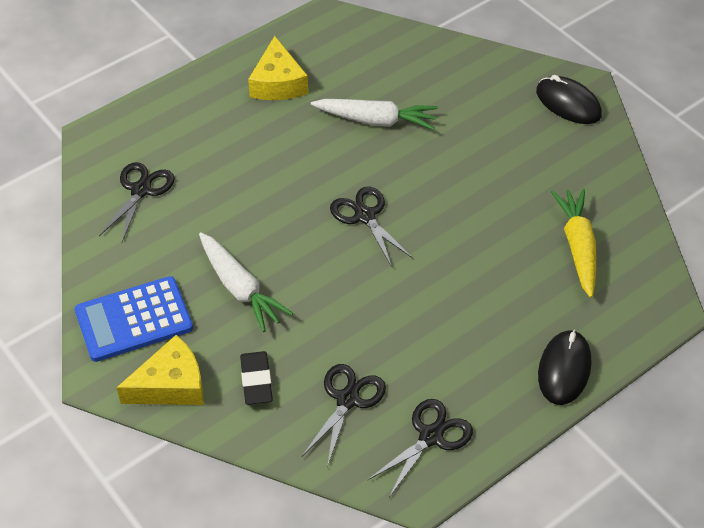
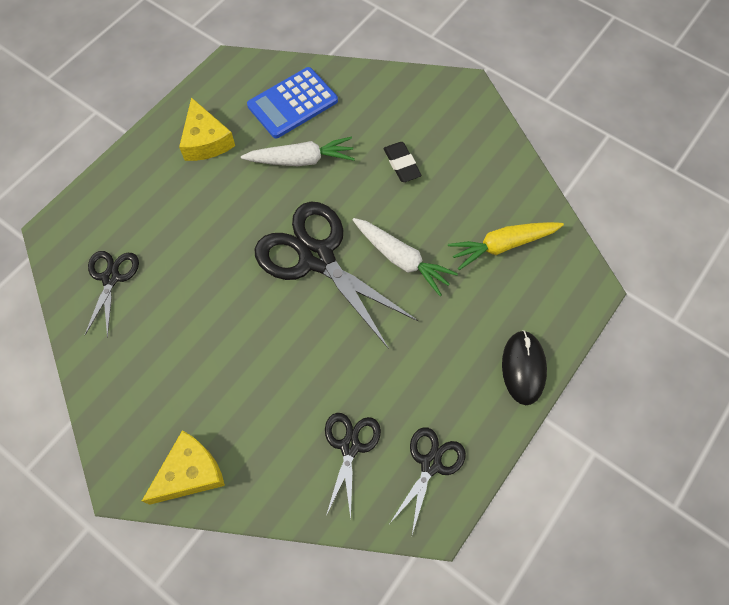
camera: 15 degrees left, 15 degrees up
(134, 320) = (139, 414): blue calculator -> blue calculator (292, 103)
(240, 288) = (226, 357): white carrot -> white carrot (401, 259)
(256, 380) = (265, 448): black eraser -> black eraser (402, 164)
(365, 216) = (317, 258): black scissors -> black scissors, size x1.91
(568, 103) = (458, 107): black mouse -> none
(578, 247) = (502, 245): yellow carrot -> yellow carrot turned 90 degrees counterclockwise

